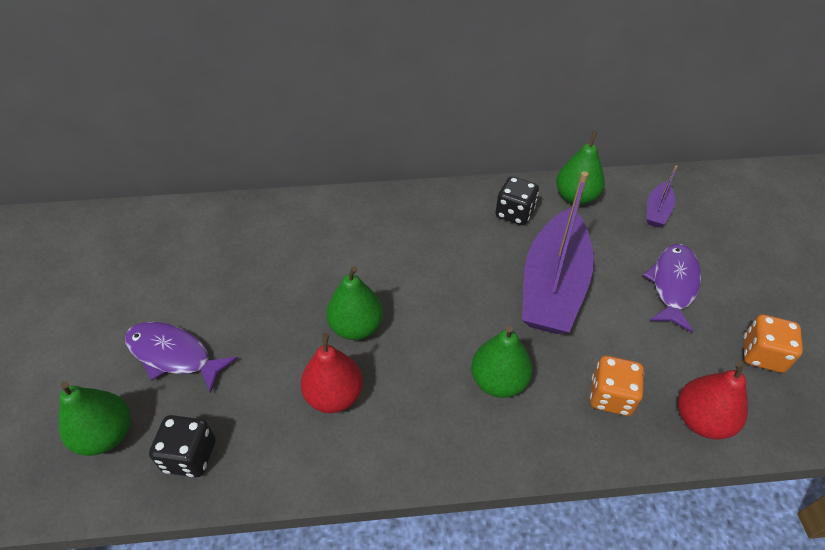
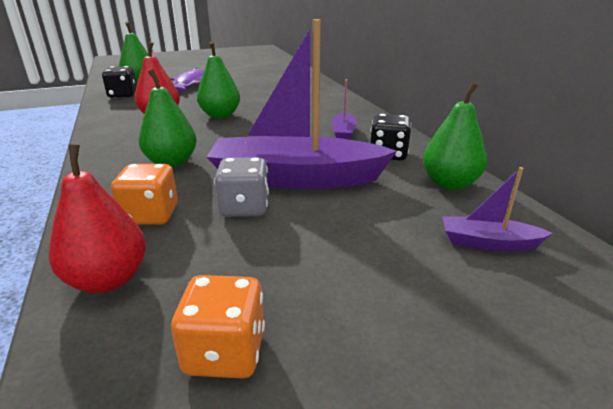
camera: 75 degrees right, 20 degrees down
(454, 229) = (343, 133): none -> purple boat
(603, 328) = (244, 207): none -> grey dice
(673, 285) = (340, 257): purple fish -> none

